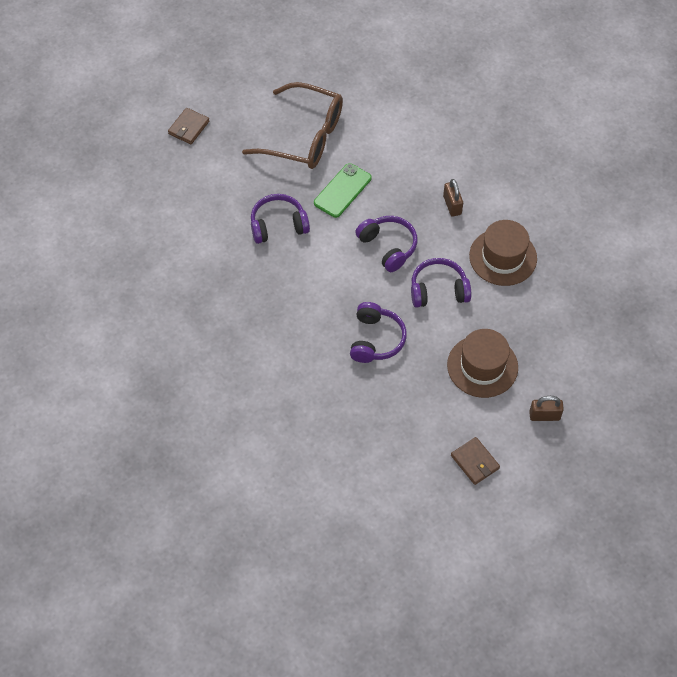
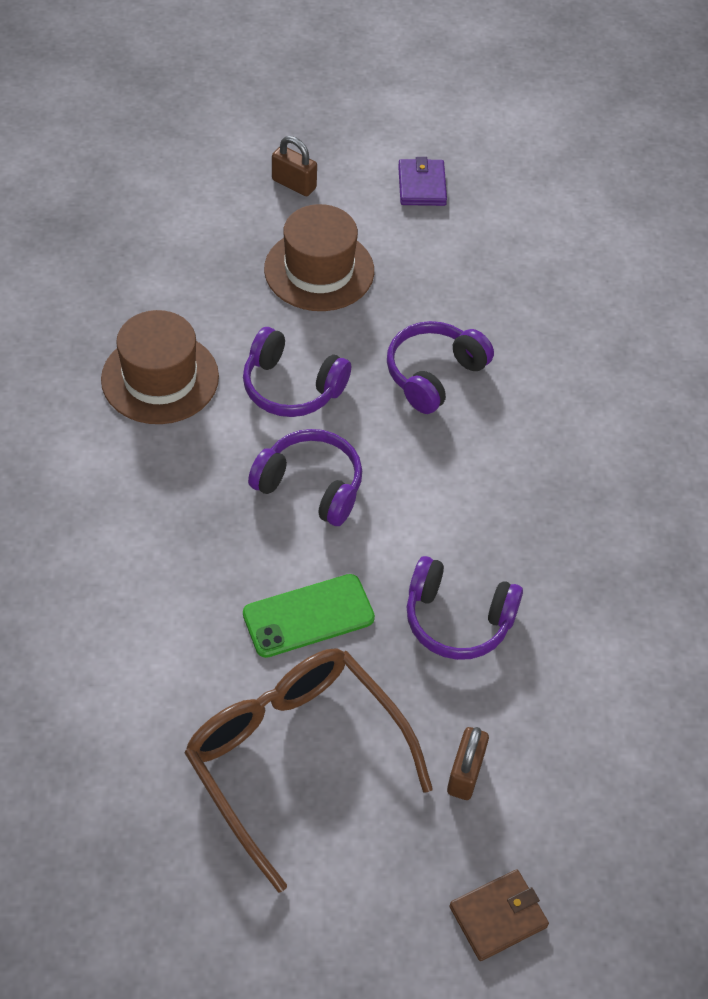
camera: 150 degrees left, 5 degrees down
(388, 246) = (310, 486): purple headphones -> purple headphones turned 120 degrees clockwise
(452, 205) = (159, 490): brown padlock -> brown padlock (465, 773)
(475, 462) = (422, 185): brown wallet -> purple wallet

